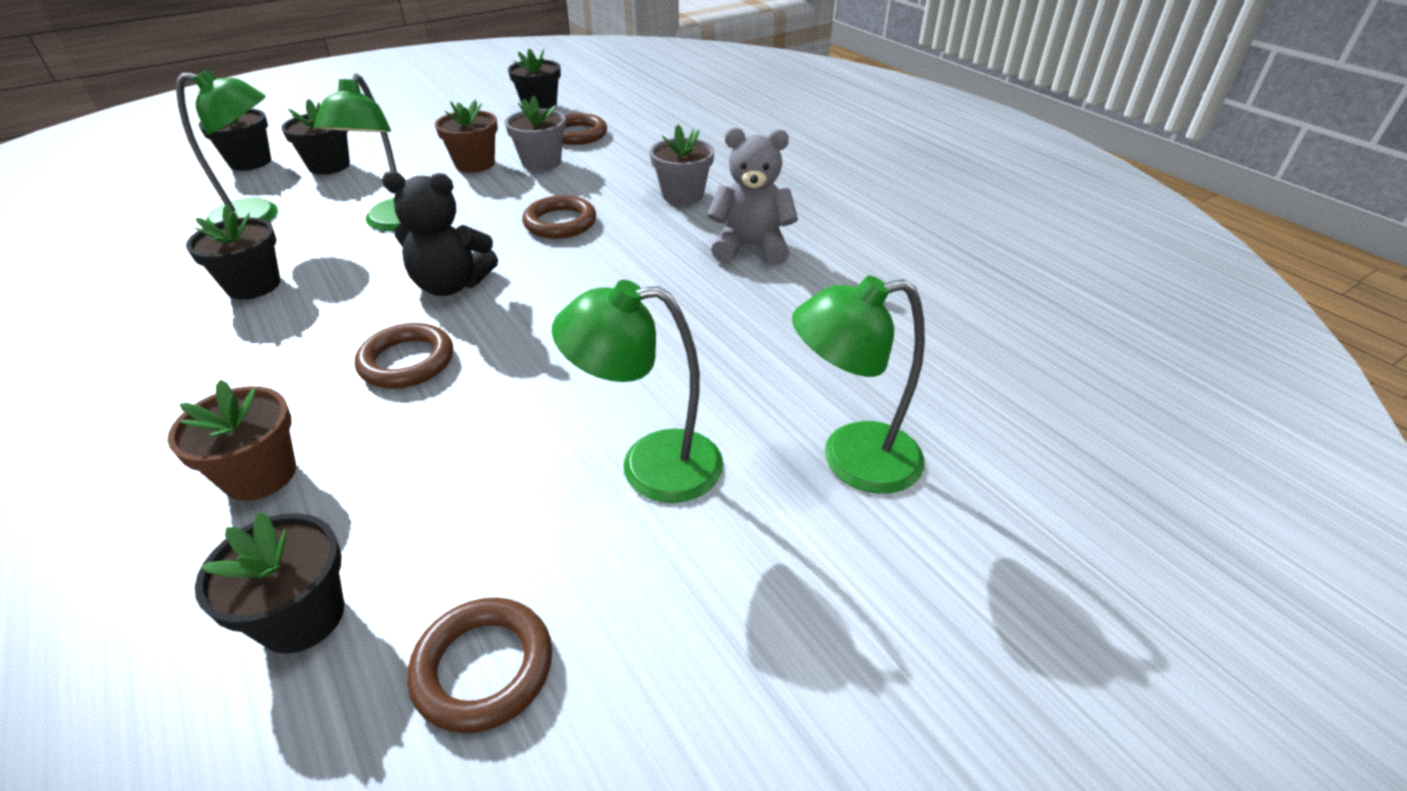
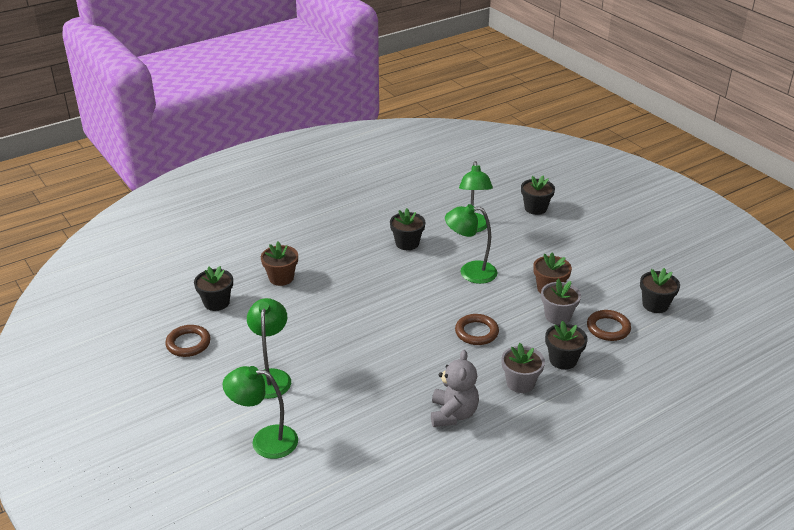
camera: 90 degrees right, 5 degrees down
(329, 166) = (536, 235): black flower pot -> black flower pot (563, 360)
(407, 361) = (346, 299): brown ring -> none
(451, 285) = (408, 302): black teddy bear -> none
(851, 460) = (265, 441): green lamp -> green lamp turned 75 degrees counterclockwise

